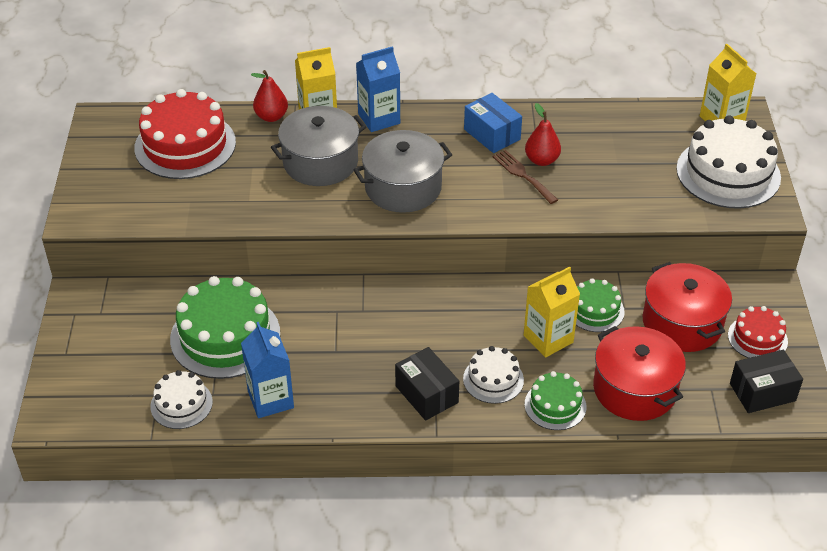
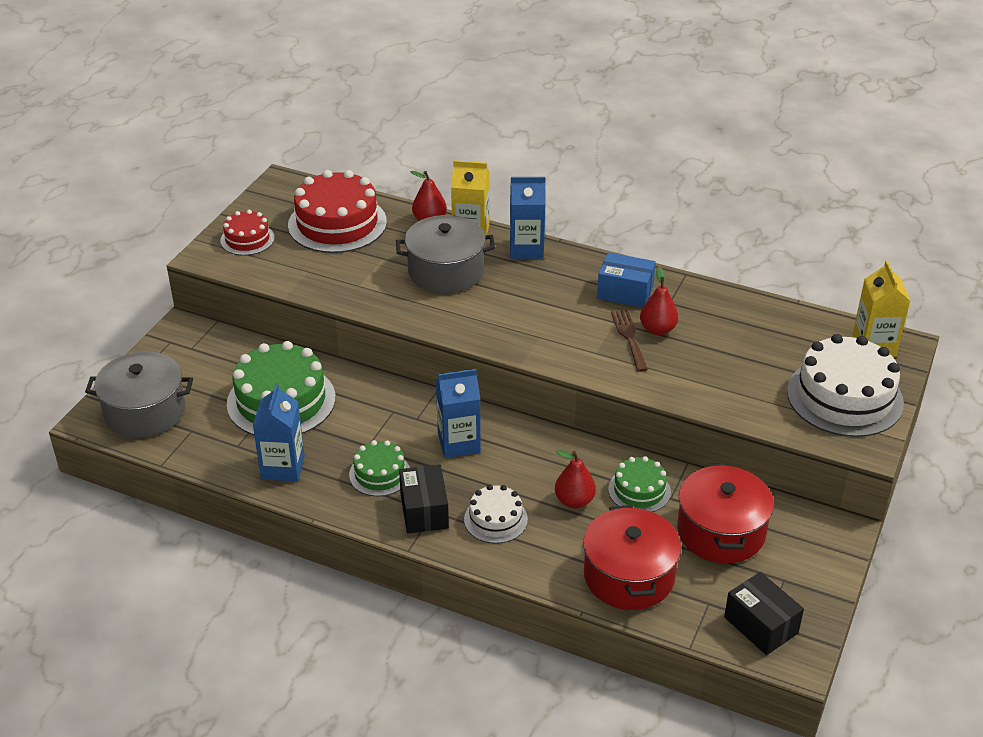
camera: 25 degrees right, 5 degrees down
(181, 404) = (205, 445): white cake -> none
(403, 187) = (506, 315): grey pot -> grey pot (145, 411)
(415, 320) = (459, 443): none -> blue carton
(492, 134) = (625, 292): blue box -> blue box turned 60 degrees counterclockwise
(548, 339) = (574, 501): yellow carton -> red pear
(555, 405) = (539, 563): green cake -> green cake (379, 474)
(757, 338) = (792, 572): red cake -> red cake (247, 239)
(762, 392) = (761, 625): black box -> black box turned 45 degrees clockwise

